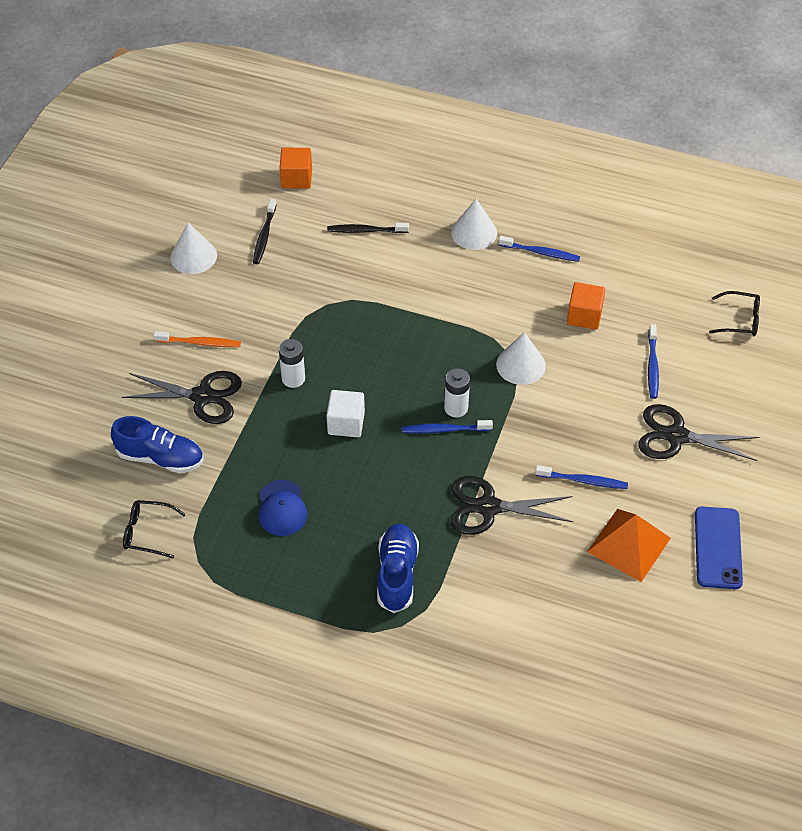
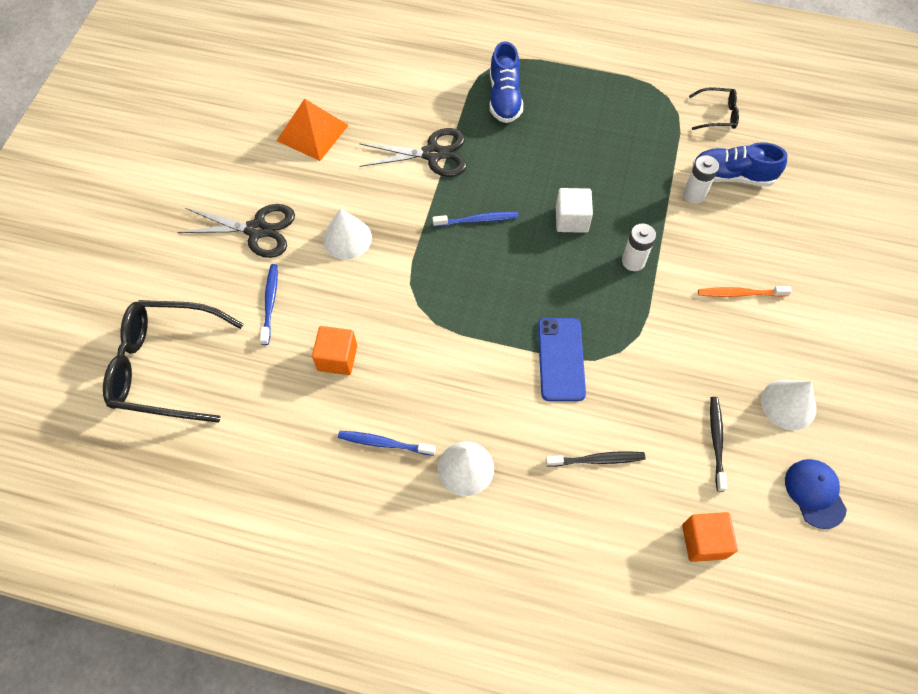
camera: 175 degrees right, 10 degrees up
(202, 397) = (715, 236): black scissors -> none
(282, 508) = (611, 141): blue cap -> blue cap (815, 493)
(456, 408) = (468, 242): white battery -> white battery (694, 195)
(520, 365) = (406, 293): white cone -> white cone (347, 238)
(583, 481) = (348, 182): blue toothbrush -> none
(717, 548) = (237, 135): blue phone -> blue phone (561, 359)
(740, 320) = (166, 366): black glasses -> black glasses, size x2.09

